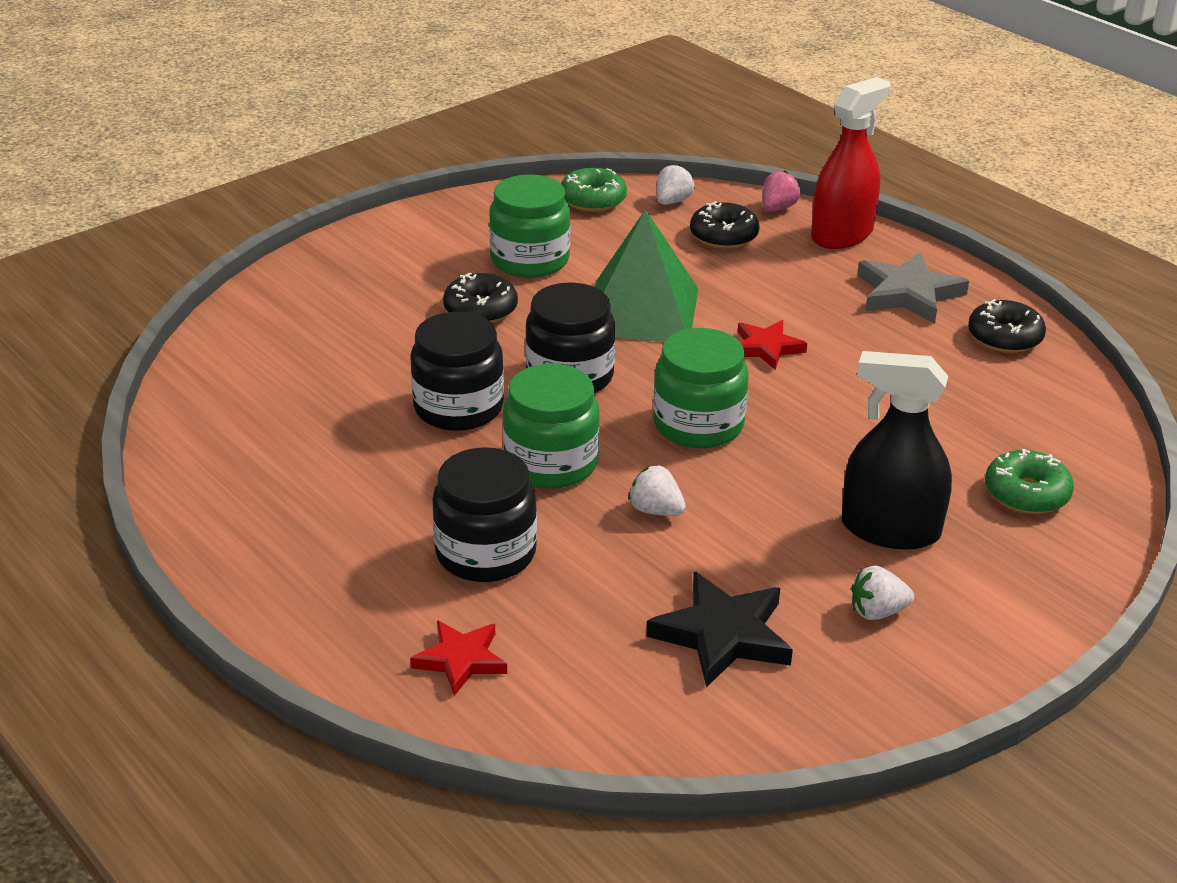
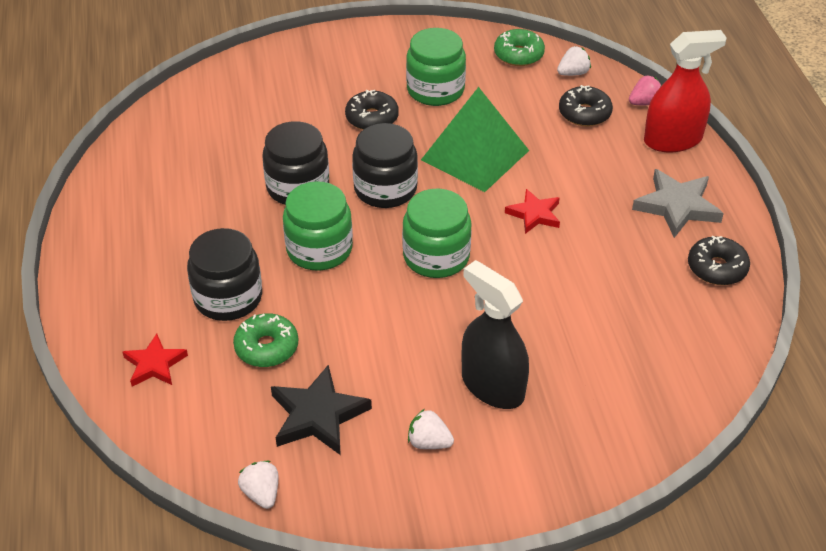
camera: 30 degrees right, 10 degrees up
(656, 510) = (354, 309): white strawberry -> white strawberry (261, 493)
(1026, 493) = (614, 398): green donut -> green donut (266, 347)

